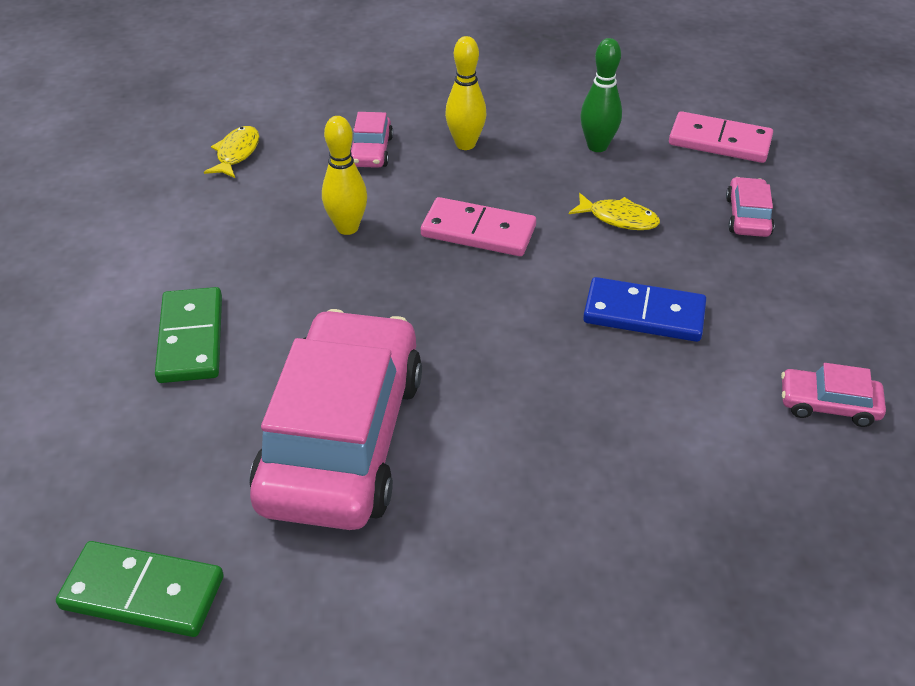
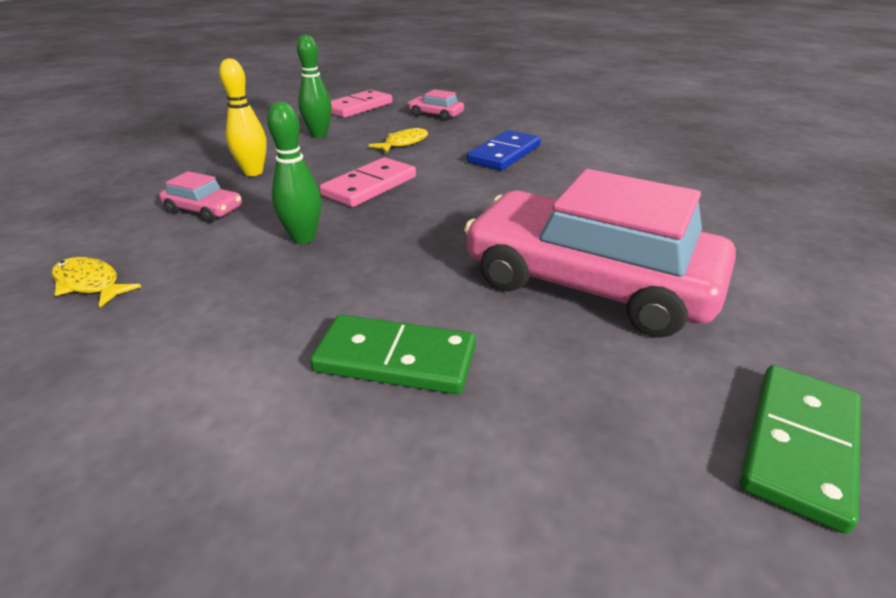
camera: 70 degrees left, 10 degrees down
(347, 228) = (303, 238): yellow bowling pin -> green bowling pin
(828, 405) = (604, 130): pink car -> none

